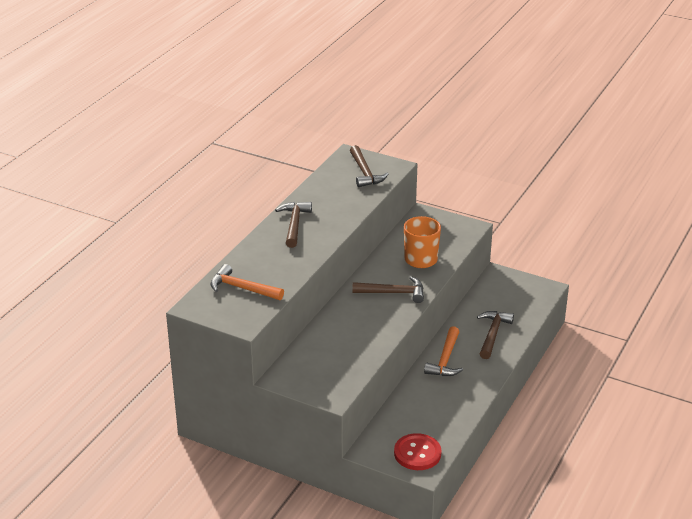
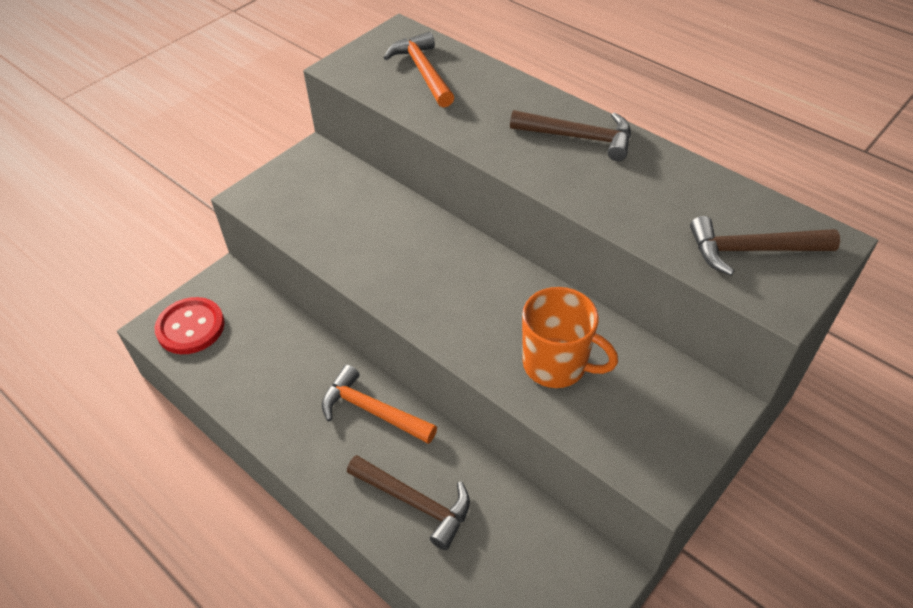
camera: 105 degrees right, 15 degrees up
(242, 288) = (423, 72): orange hammer -> orange hammer turned 60 degrees counterclockwise
(393, 293) = (463, 304): brown hammer -> none

